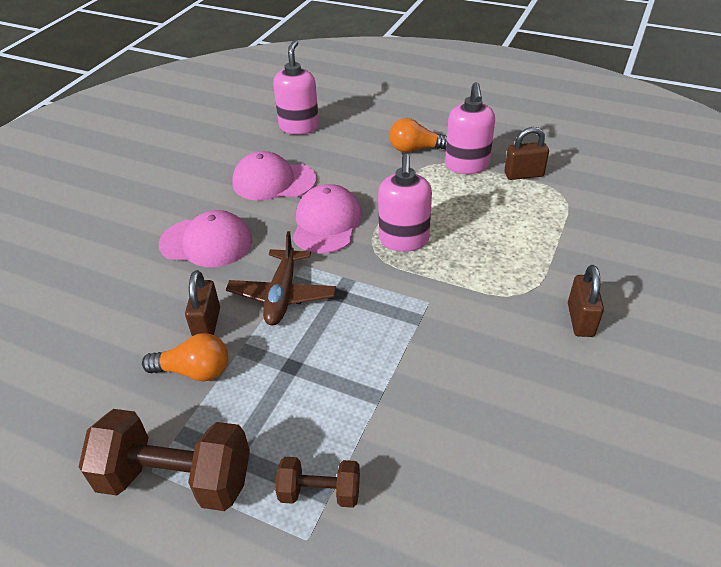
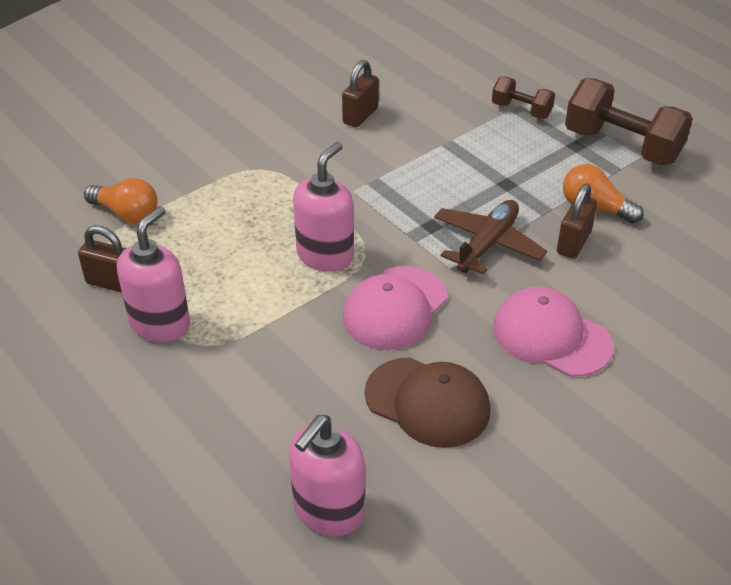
camera: 155 degrees left, 0 degrees up
(273, 181) = (427, 402): pink cap -> brown cap
(415, 149) = (195, 380): orange light bulb -> orange light bulb (126, 214)
(580, 320) = (242, 136): brown padlock -> brown padlock (360, 116)

